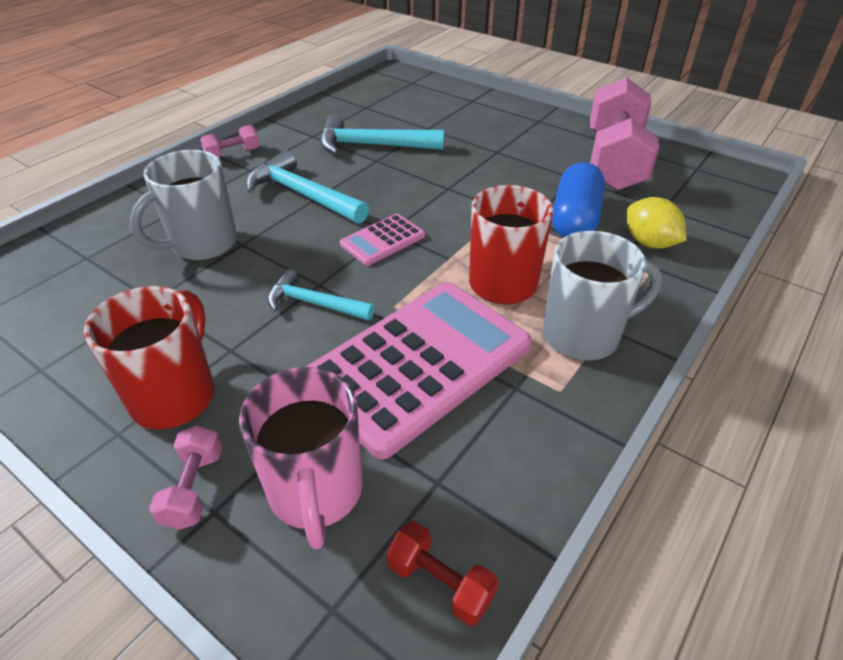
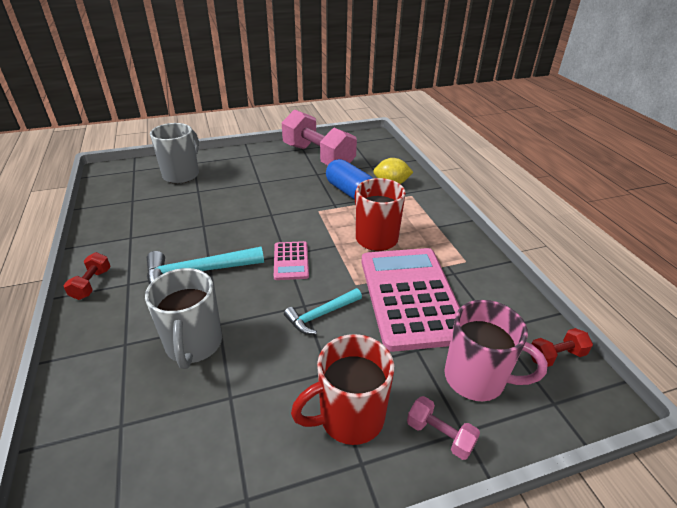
camera: 55 degrees left, 5 degrees down
(175, 395) = (349, 417): red mug -> red mug turned 75 degrees counterclockwise
(232, 154) = (92, 284): pink dumbbell -> red dumbbell
(372, 145) = (184, 219): turquoise hammer -> none
(583, 335) = (436, 235): grey mug -> grey mug (182, 174)

